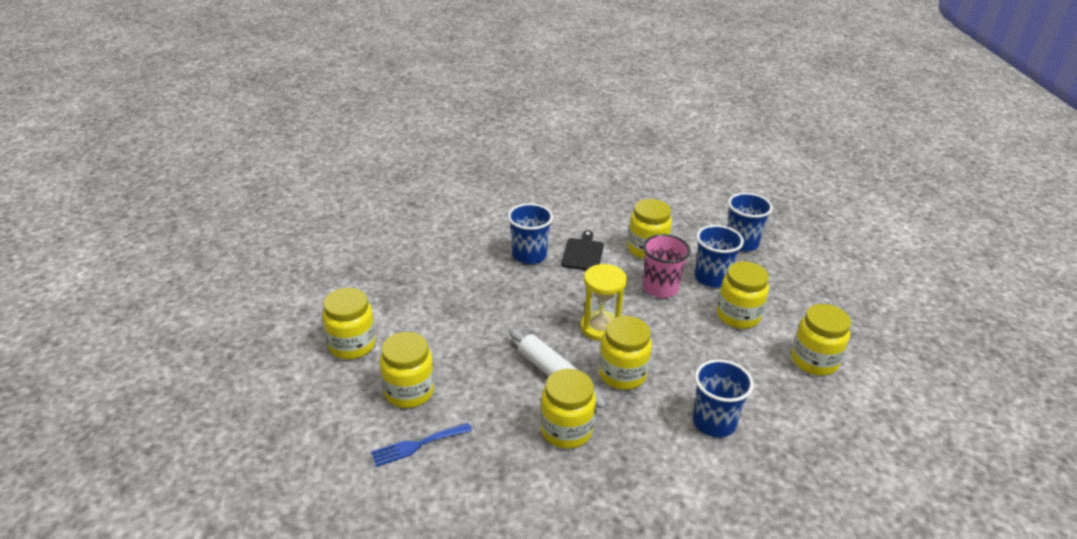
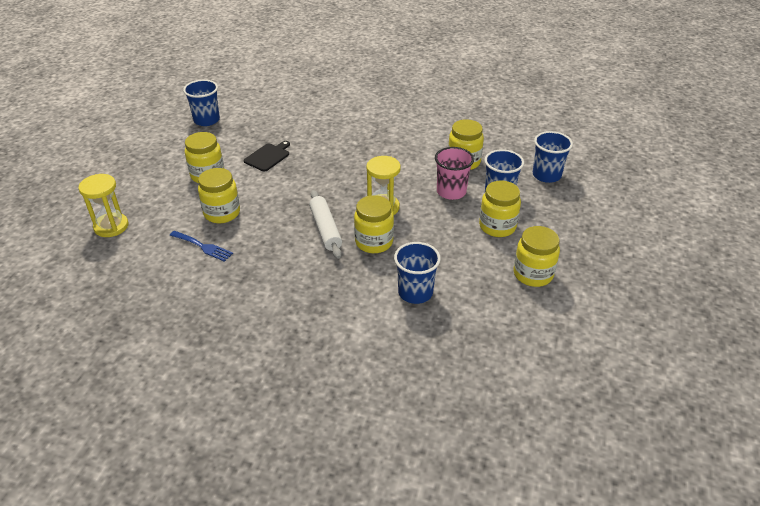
camera: 25 degrees right, 5 degrees up
(265, 456) = (111, 226): none -> yellow hourglass
(417, 445) = (203, 247): blue fork -> blue fork turned 150 degrees counterclockwise
(529, 255) = (370, 146): blue cup -> blue cup (206, 120)
(566, 430) = (305, 266): yellow jar -> none
(583, 253) = (411, 153): black cutting board -> black cutting board (268, 156)

